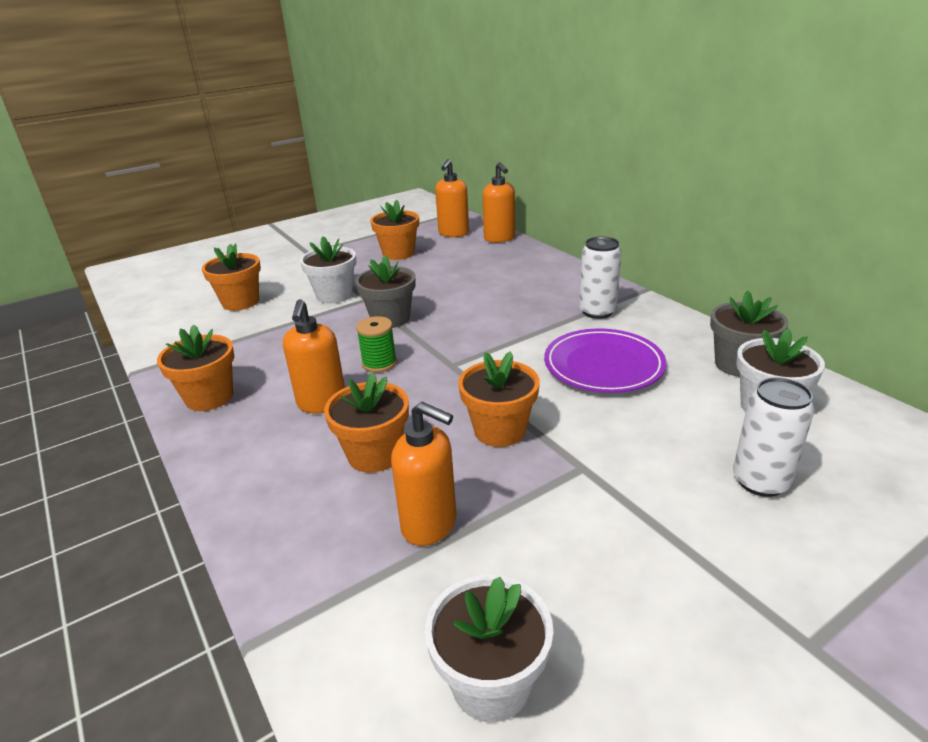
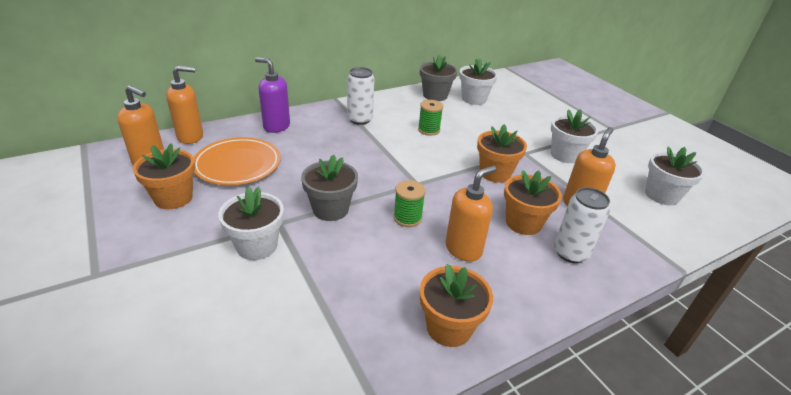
camera: 90 degrees left, 5 degrees up
(240, 302) = (227, 332): orange flower pot -> none
(322, 403) = (463, 249): orange soap dispenser -> orange soap dispenser turned 45 degrees counterclockwise
(458, 265) = (237, 164): none -> orange plate
(544, 269) = (276, 126): none -> purple soap dispenser
(603, 365) = (428, 130): purple plate -> green spool
(603, 525) = (565, 155): none -> white flower pot
(760, 481) = (528, 114): white can -> white can (570, 253)

